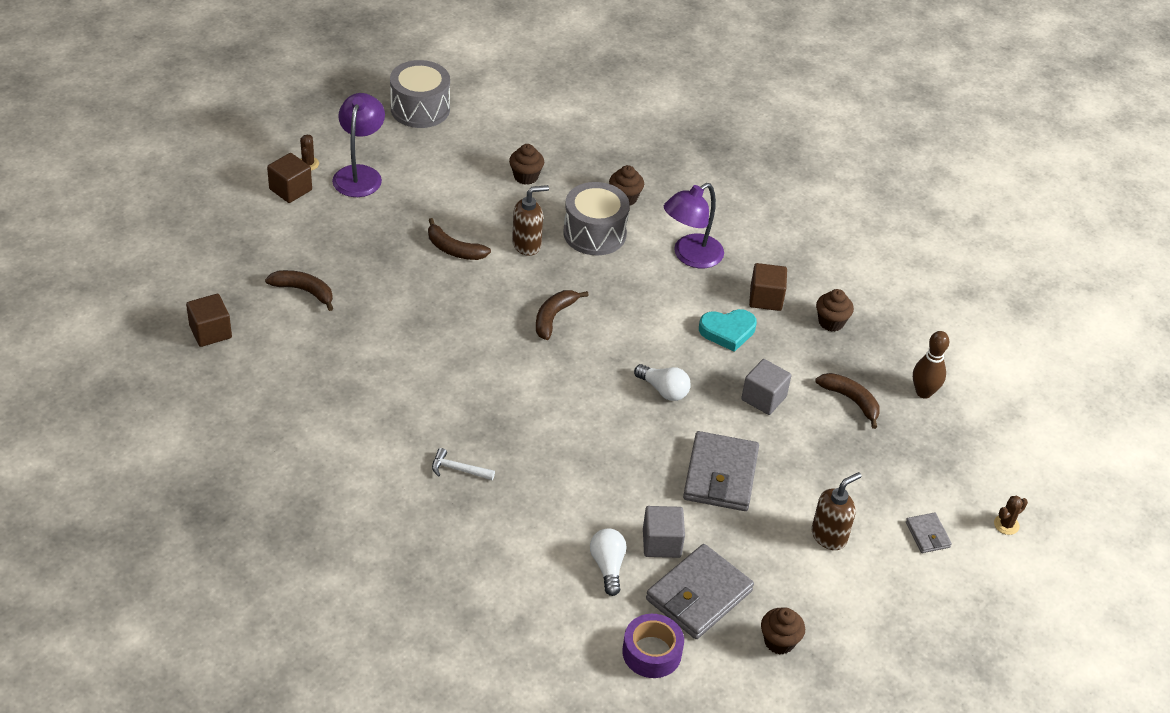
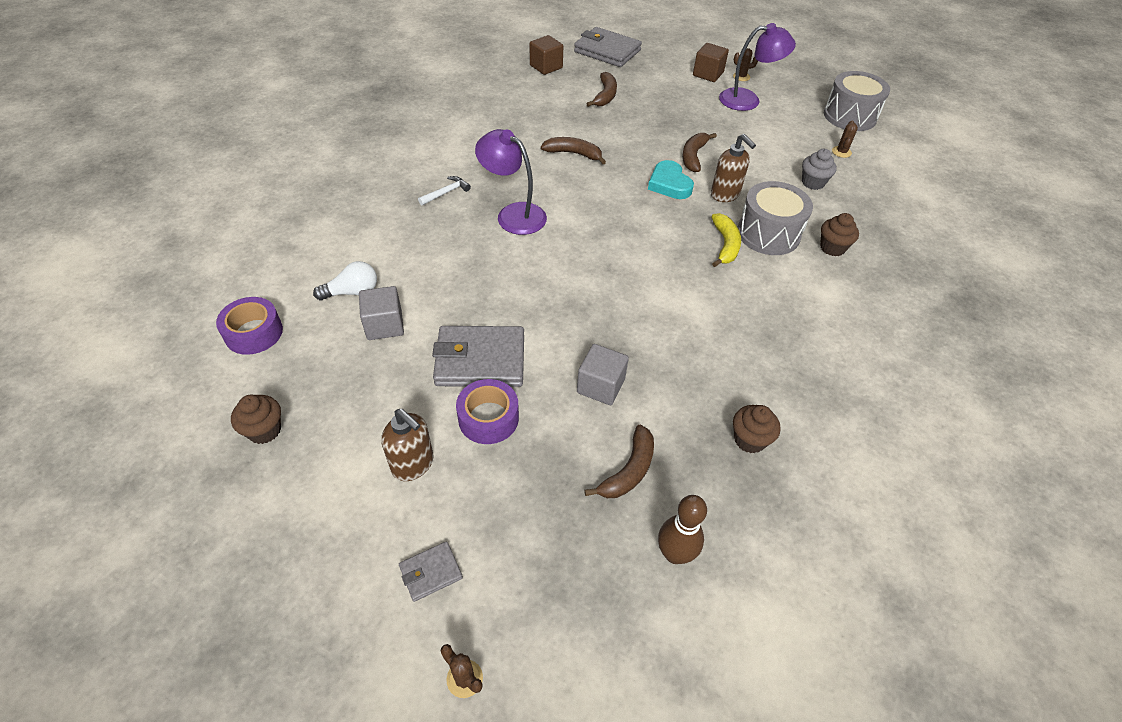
camera: 80 degrees right, 5 degrees up
(458, 469) = (446, 192): white hammer -> white hammer turned 45 degrees clockwise
(481, 138) = (841, 152): none -> brown cactus
(526, 177) = (813, 183): brown cupcake -> grey cupcake
(553, 317) = (643, 222): brown banana -> brown banana (573, 154)
(603, 268) = (725, 245): none -> yellow banana
(663, 390) = (581, 305): white light bulb -> none
(690, 256) = (781, 305): purple lamp -> purple lamp (513, 214)
(699, 595) = (322, 359): grey wallet -> grey wallet (607, 51)
(727, 331) = (686, 346): turquoise heart -> turquoise heart (669, 184)
(765, 298) = (754, 373): brown cube -> none
(787, 479) = (488, 418): none -> purple tape

